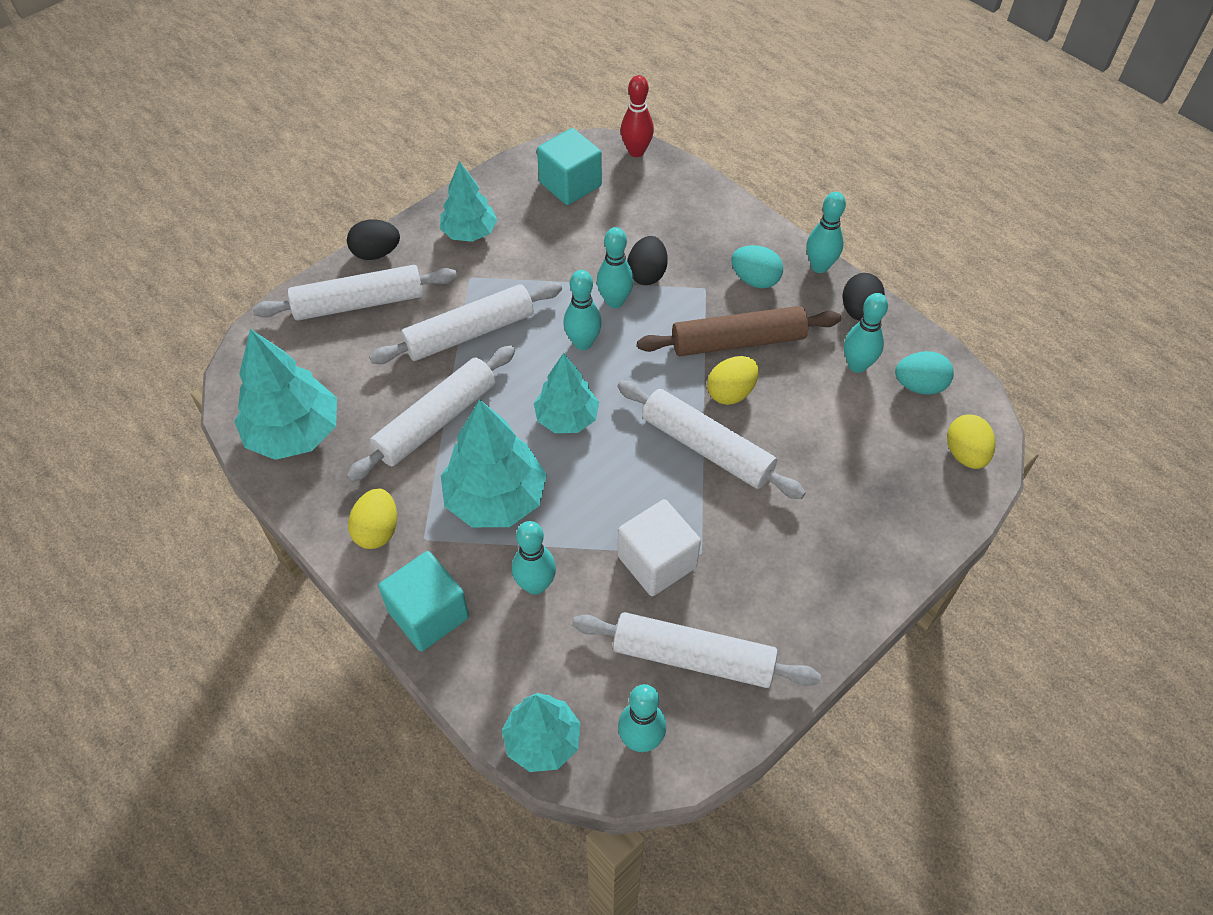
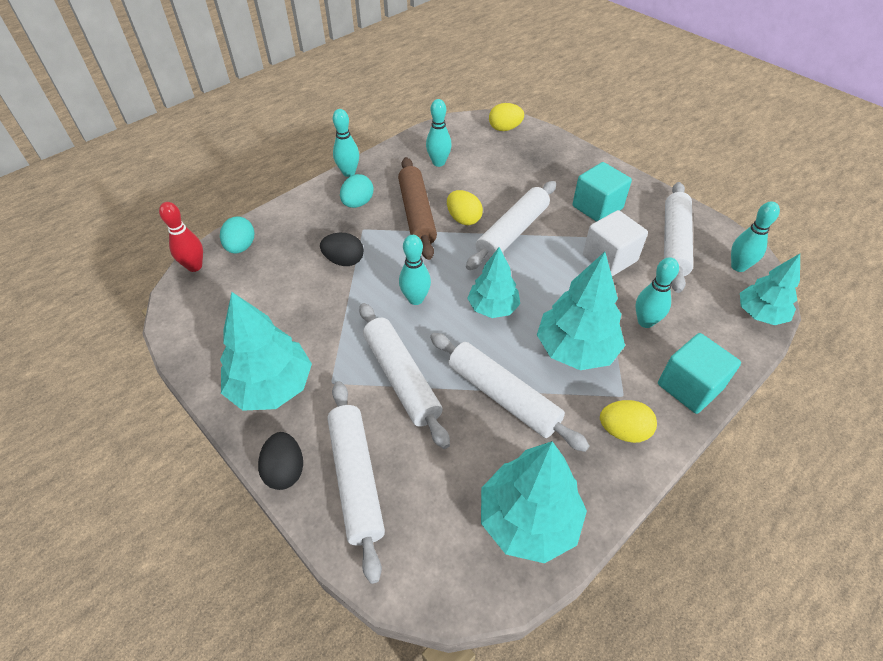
camera: 90 degrees left, 5 degrees down
(469, 233) = (271, 386): turquoise tree -> turquoise tree, size x1.53
(570, 184) = (224, 311): turquoise cube -> turquoise cube (597, 207)
(614, 301) = (372, 280): turquoise bowling pin -> none
(859, 311) = (391, 158): black egg -> none
(919, 386) = (455, 140): turquoise egg -> turquoise egg (241, 247)

